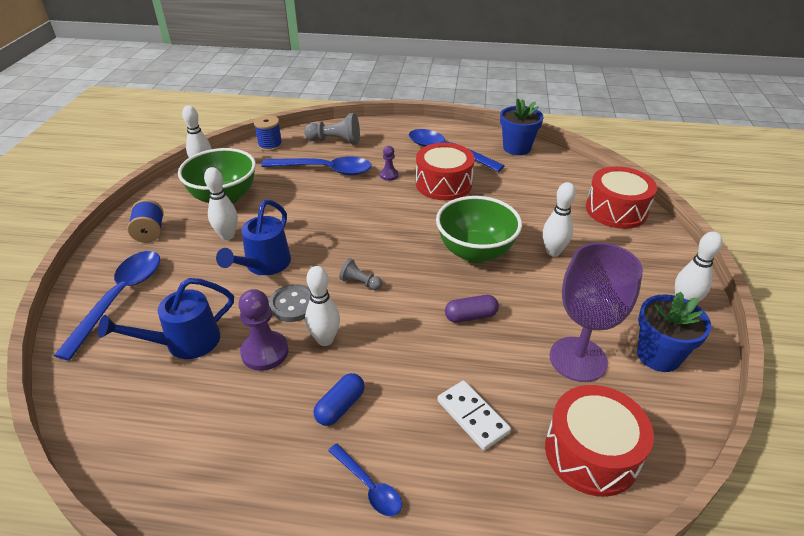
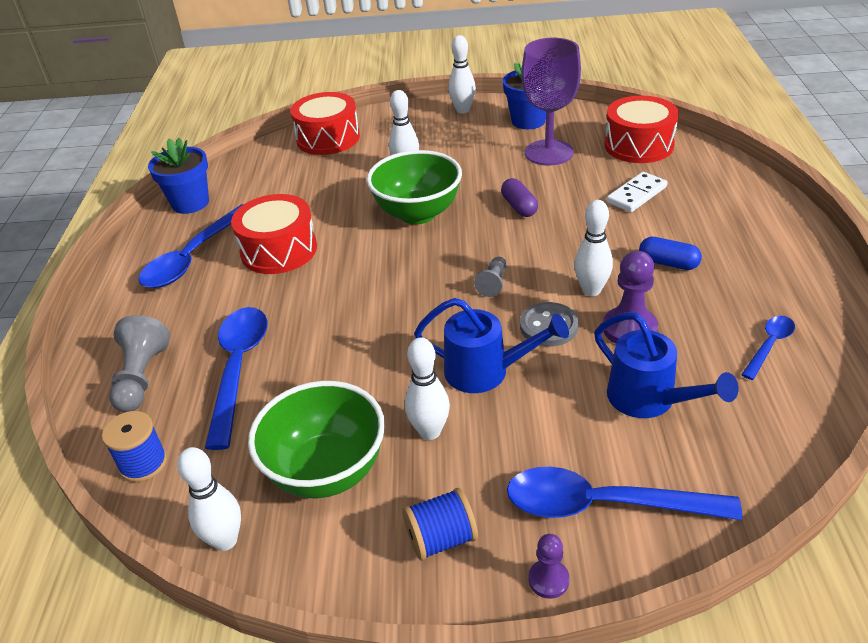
camera: 95 degrees left, 0 degrees up
(369, 486) = (733, 234): blue spoon -> blue spoon (769, 345)
(389, 175) = (256, 300): purple pawn -> purple pawn (548, 580)

